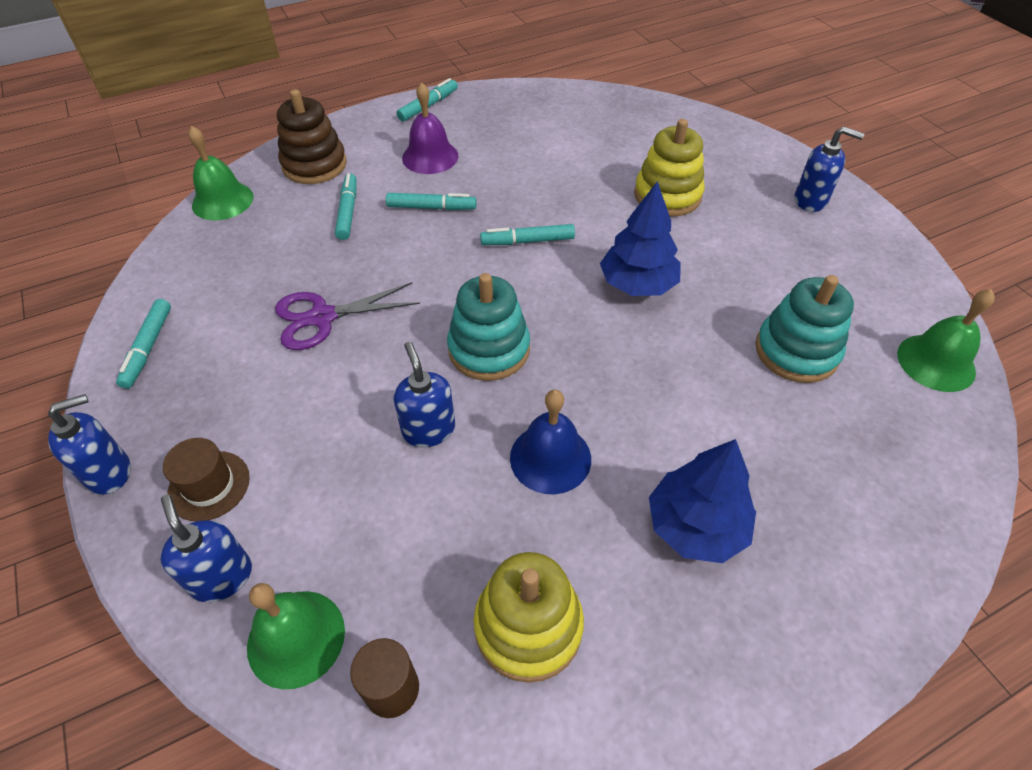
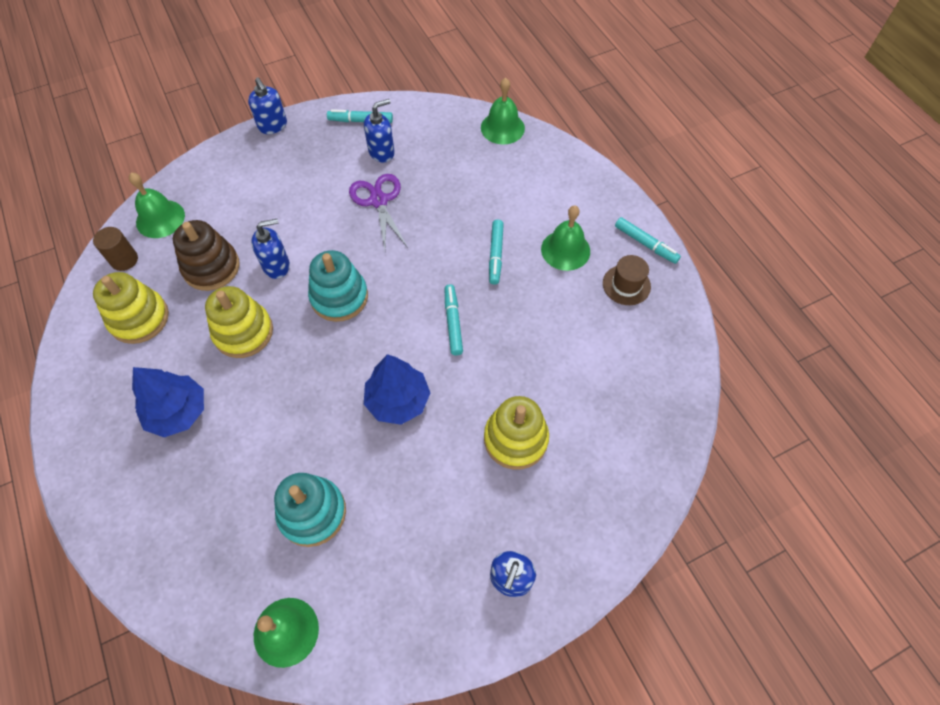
camera: 90 degrees right, 10 degrees up
(209, 485) = (256, 168): brown hat -> brown hat (626, 285)
(222, 577) = (200, 184): blue soap dispenser -> blue soap dispenser (382, 152)
(314, 165) = (549, 174): brown stacking toy -> brown stacking toy (211, 267)
(348, 211) = (490, 202): turquoise marker -> none
(430, 157) = (565, 250): purple bell -> green bell
(550, 458) = (243, 332): blue bell -> yellow stacking toy

